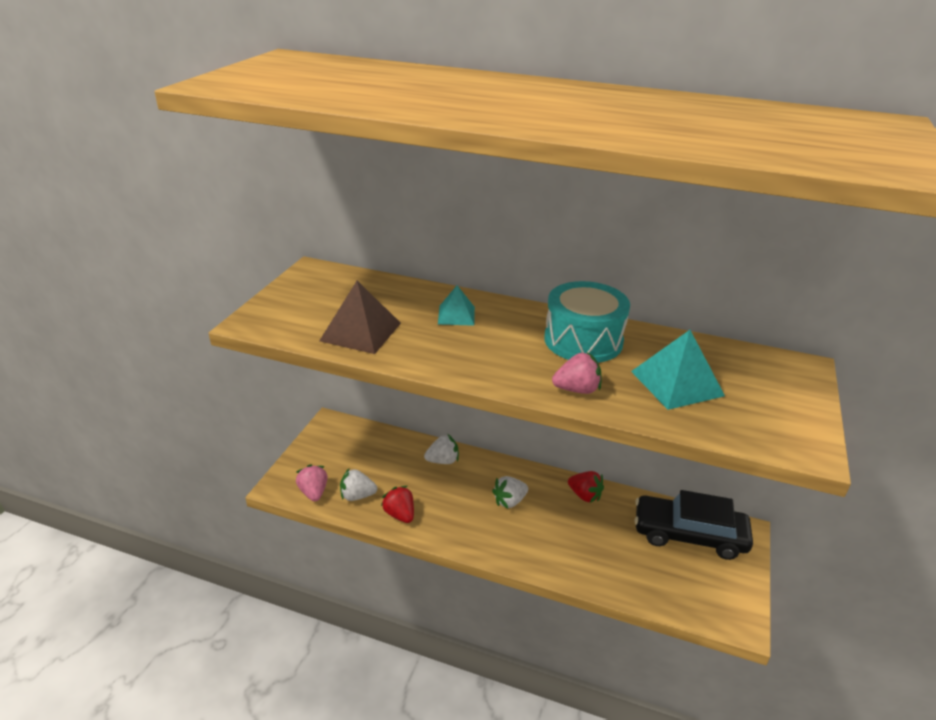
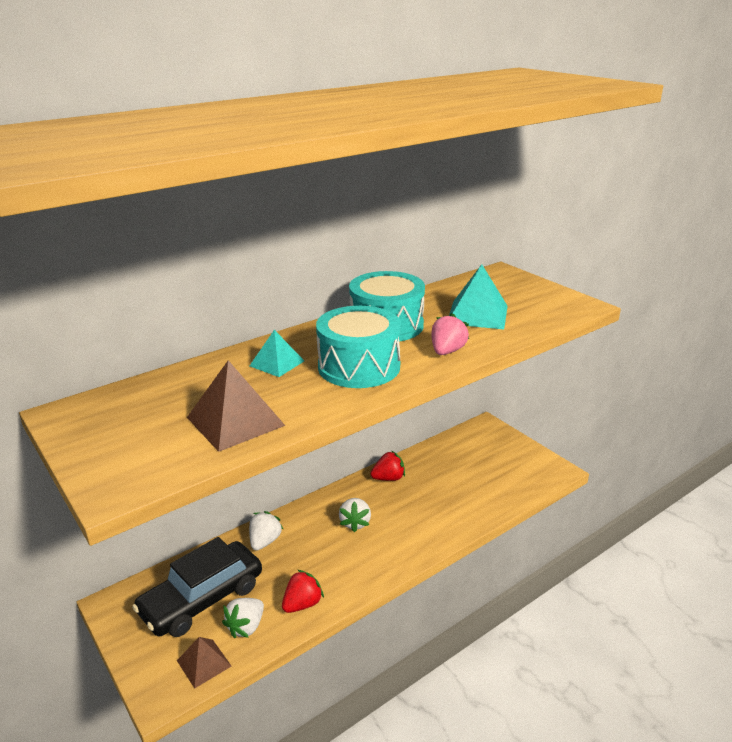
camera: 55 degrees left, 5 degrees down
(313, 492) = (204, 663): pink strawberry -> brown pyramid
(400, 514) = (302, 604): red strawberry -> red strawberry turned 135 degrees clockwise
(494, 353) = (359, 367): none -> turquoise drum
(689, 535) = (470, 450): black car -> black car (202, 599)

